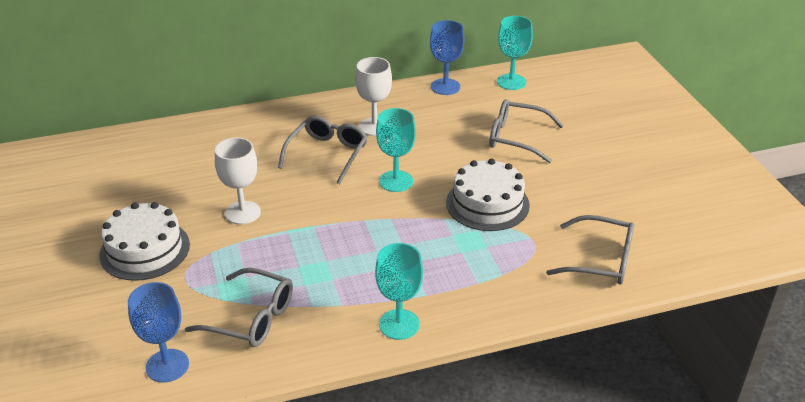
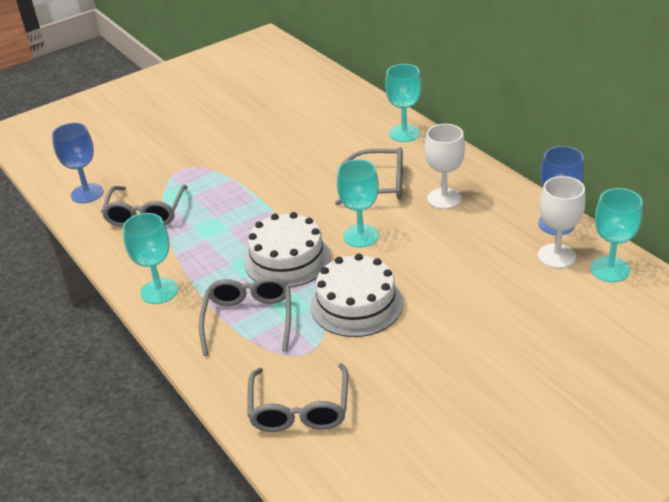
camera: 75 degrees right, 0 degrees up
(145, 249) = (206, 141): white cake -> white cake (287, 259)
(243, 213) = (271, 169): white goblet -> white goblet (556, 256)
(256, 122) = (404, 133): none -> turquoise goblet
(516, 138) = (492, 299): grey glasses -> grey glasses (249, 319)

